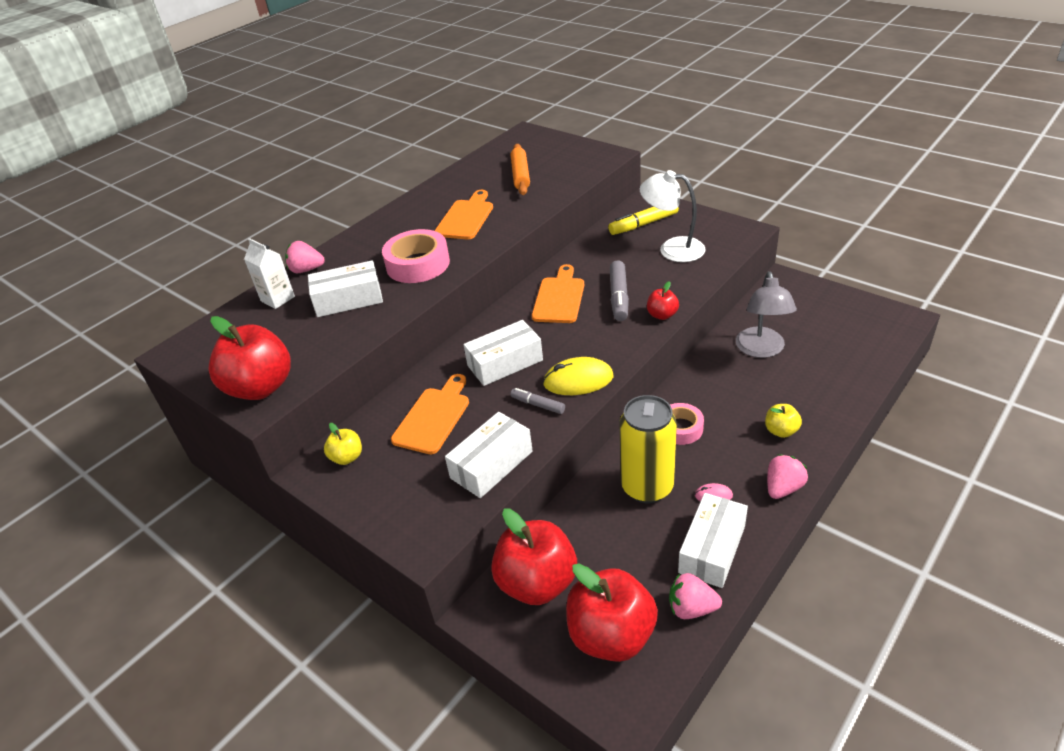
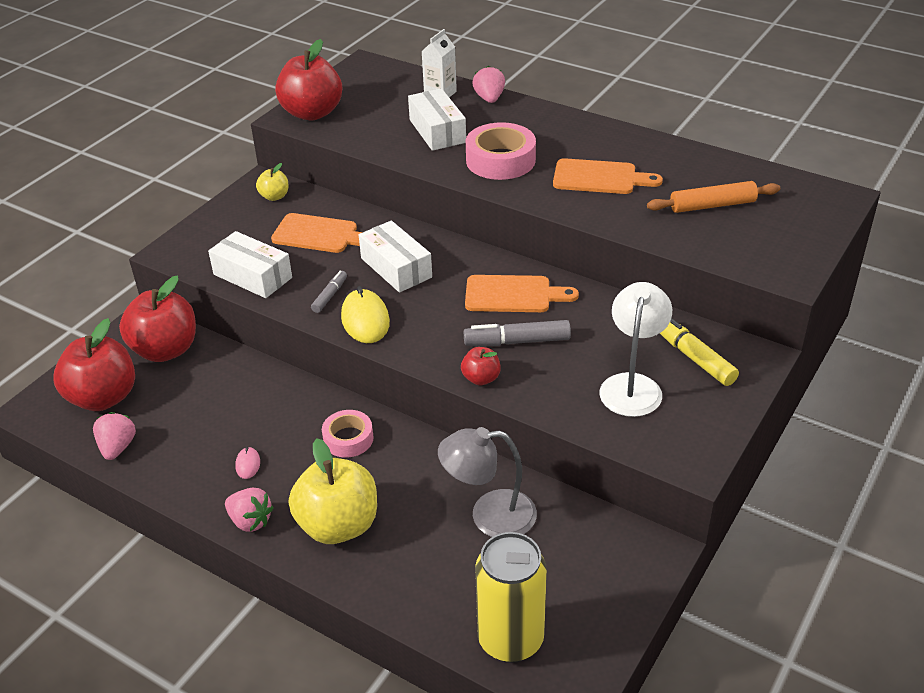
camera: 80 degrees right, 0 degrees up
(647, 487) = (265, 414): yellow can -> yellow can (510, 639)
(712, 549) = (180, 462): white box -> none
(781, 431) = (338, 525): yellow apple -> yellow apple, size x2.08

